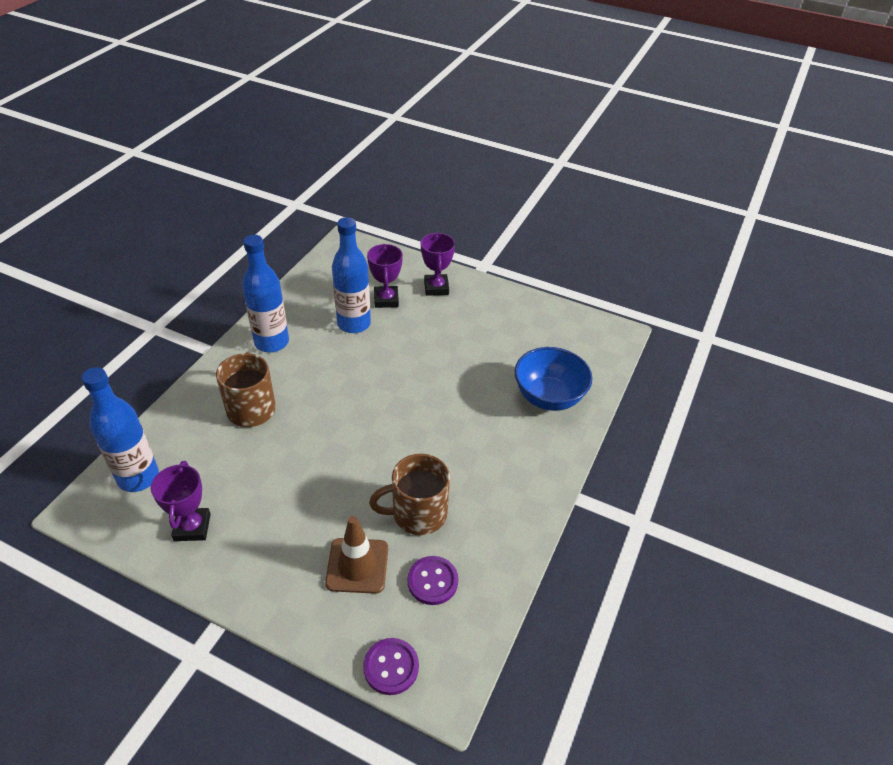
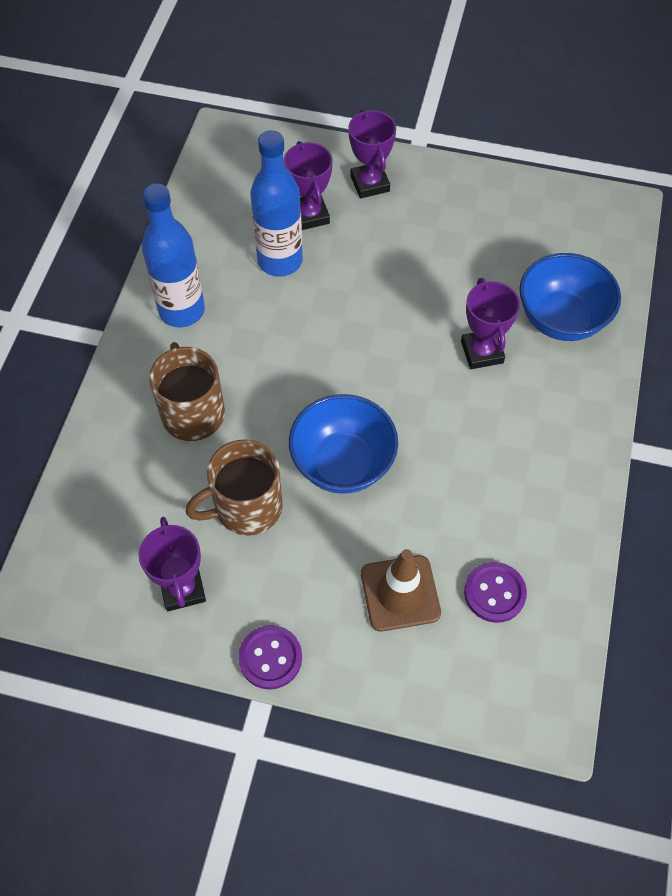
camera: 10 degrees left, 15 degrees up
(138, 477) = (87, 538): blue bottle -> none
(348, 464) = (343, 463): none -> blue bowl
(391, 667) = (480, 706): purple button -> purple button (270, 658)
(417, 514) = (449, 511): brown mug -> brown mug (246, 507)
(480, 408) = (482, 352): none -> purple trophy

